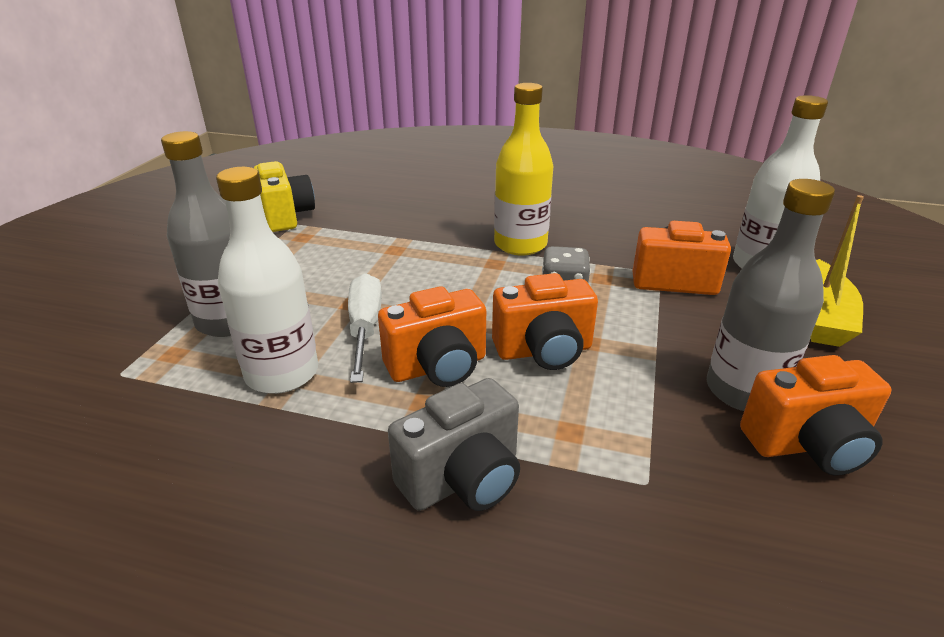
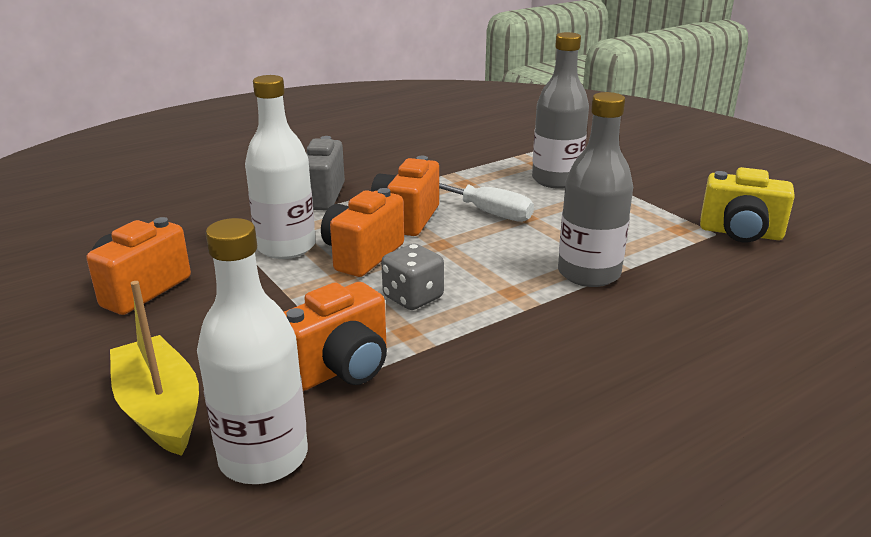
camera: 130 degrees right, 5 degrees down
(282, 373) = (472, 181): white bottle -> white bottle (286, 247)
(520, 245) = (531, 322): yellow bottle -> none
(744, 391) = (200, 300): grey bottle -> grey bottle (589, 273)

